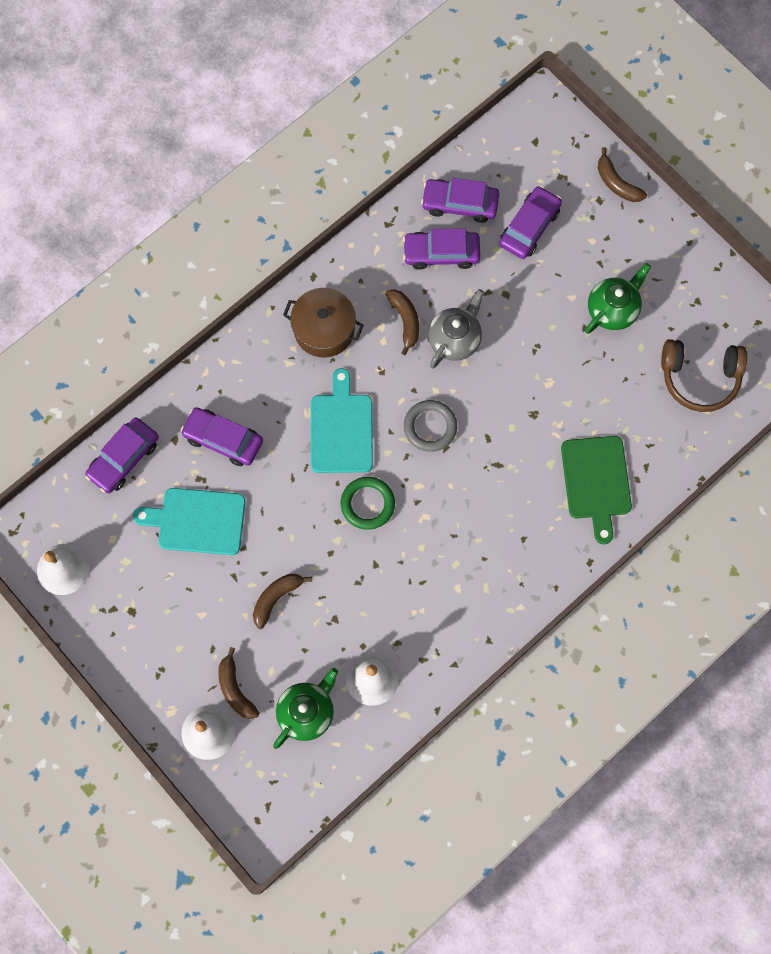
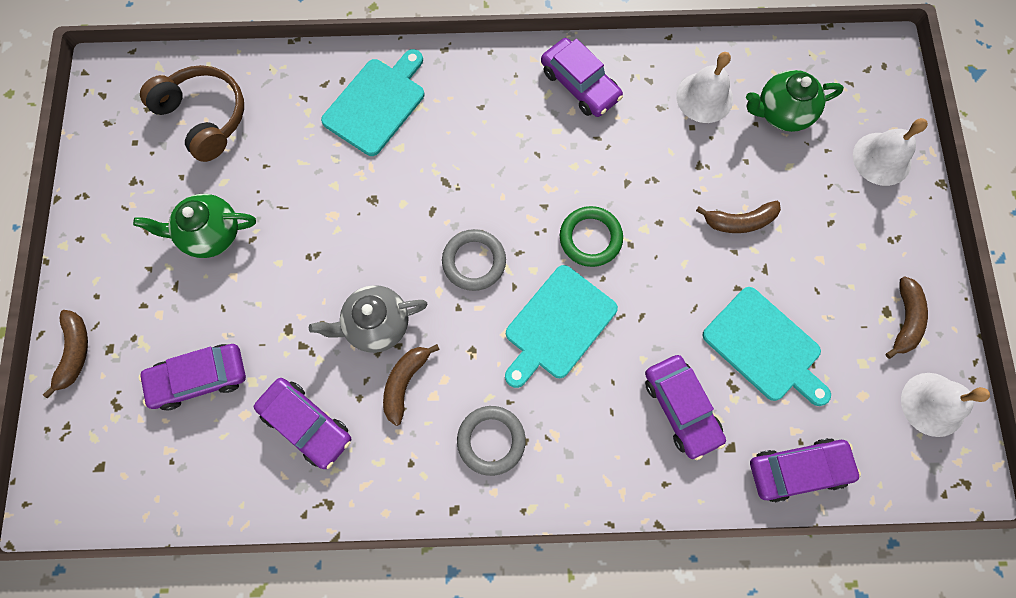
camera: 140 degrees left, 0 degrees up
(235, 689) = (832, 174): brown banana -> brown banana (904, 320)
(324, 330) = (491, 440): brown pot -> grey ring
(460, 204) = (238, 463): purple car -> purple car (580, 84)
(596, 482) = (377, 104): green cutting board -> turquoise cutting board

